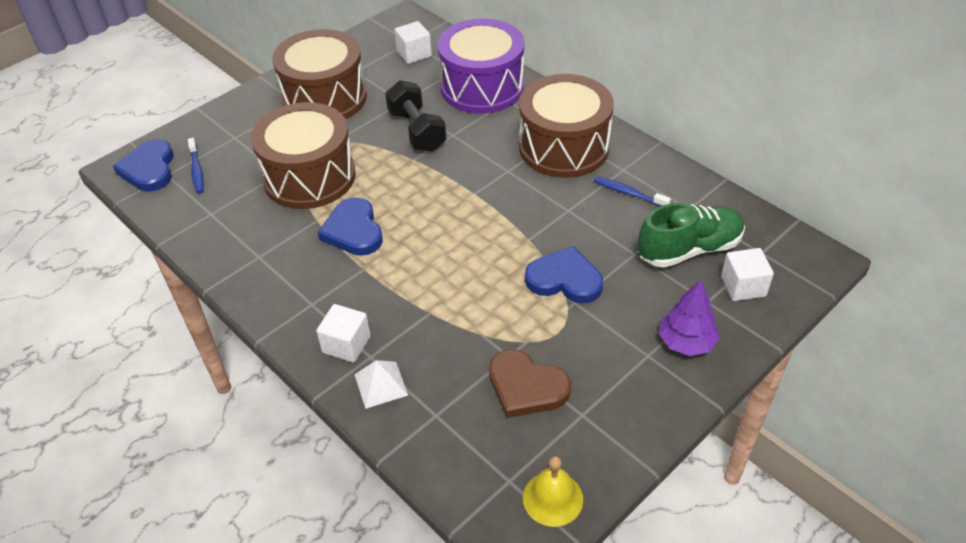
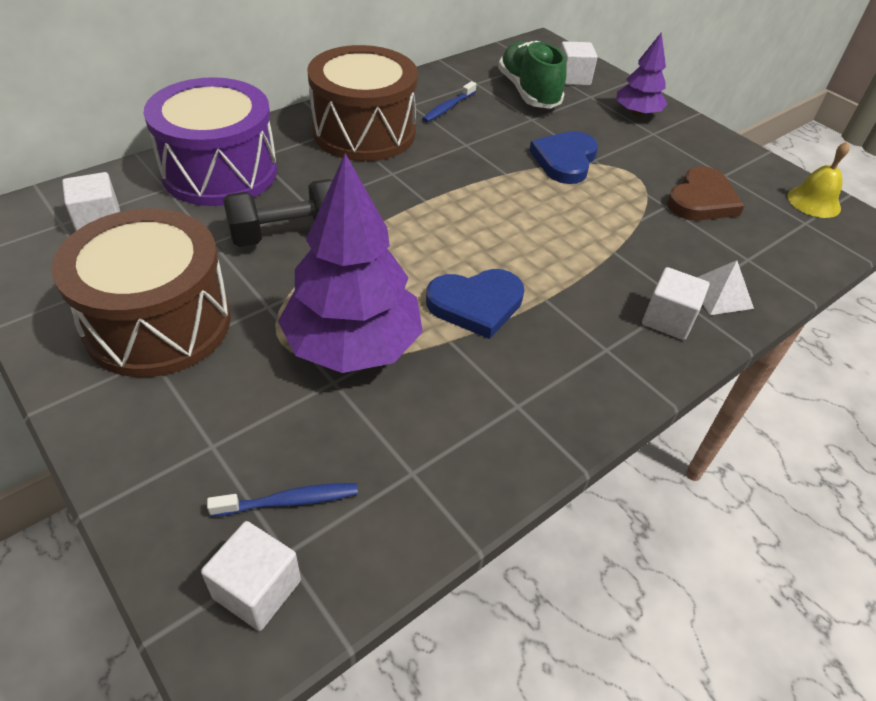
camera: 90 degrees left, 0 degrees up
(149, 169) = (257, 589): blue heart -> white cube
(309, 177) = (353, 346): brown drum -> purple tree

